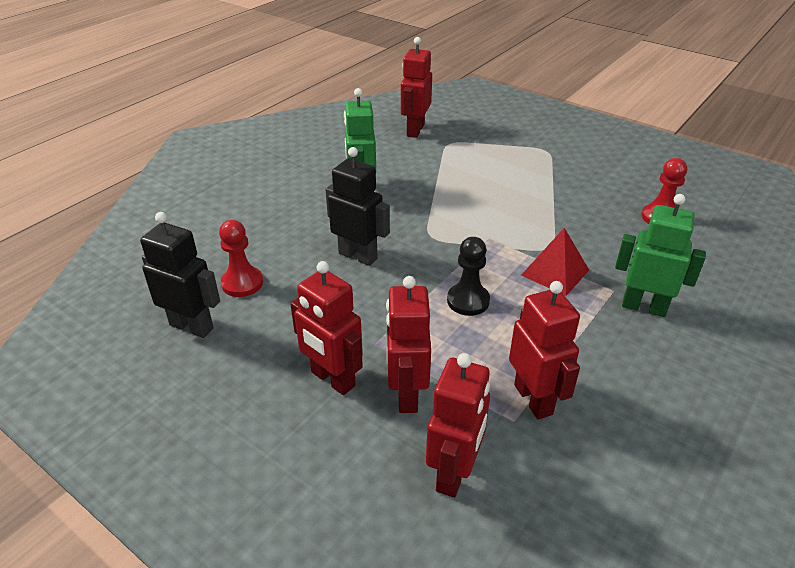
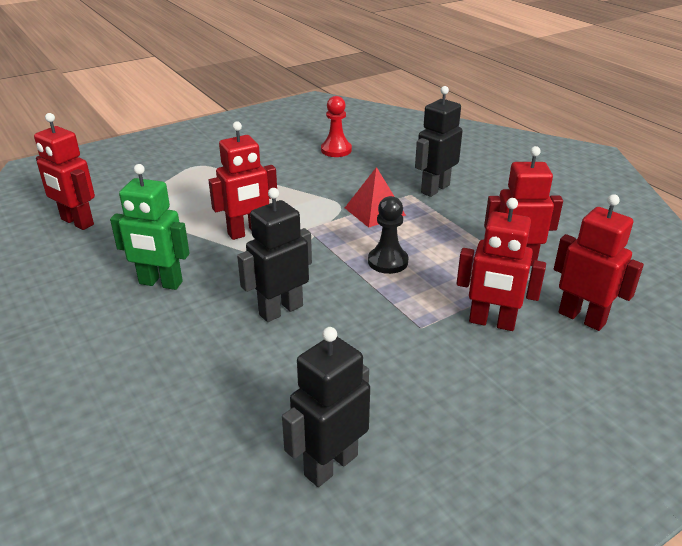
camera: 70 degrees left, 5 degrees down
(242, 283) = (272, 408): red pawn -> none
(332, 379) = (459, 363): red robot -> red robot (247, 232)
(644, 307) = (435, 189): green robot -> black robot

